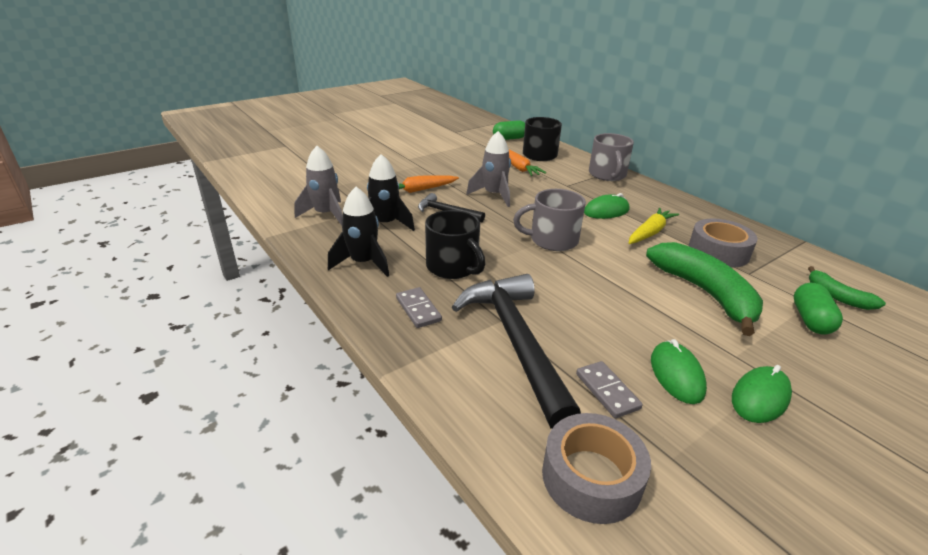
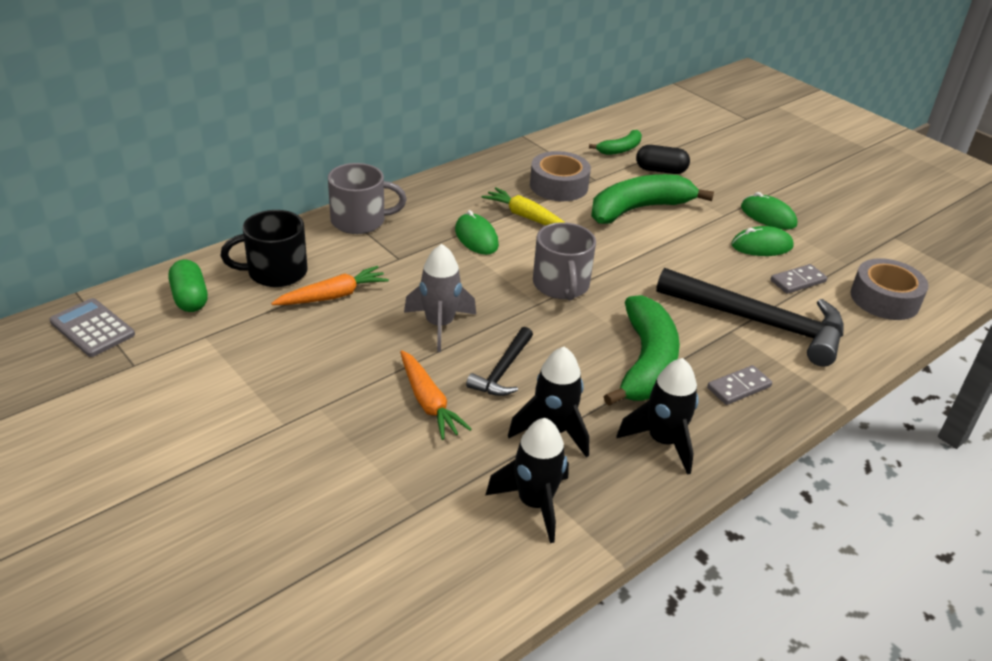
camera: 95 degrees left, 5 degrees up
(326, 214) = (534, 503): grey rocket -> black rocket
(453, 267) = (646, 363): black mug -> green banana
(482, 124) = (92, 328): none -> grey calculator
(516, 341) = (760, 323): black hammer -> black hammer turned 135 degrees counterclockwise
(810, 320) = (660, 170): green capsule -> black capsule

